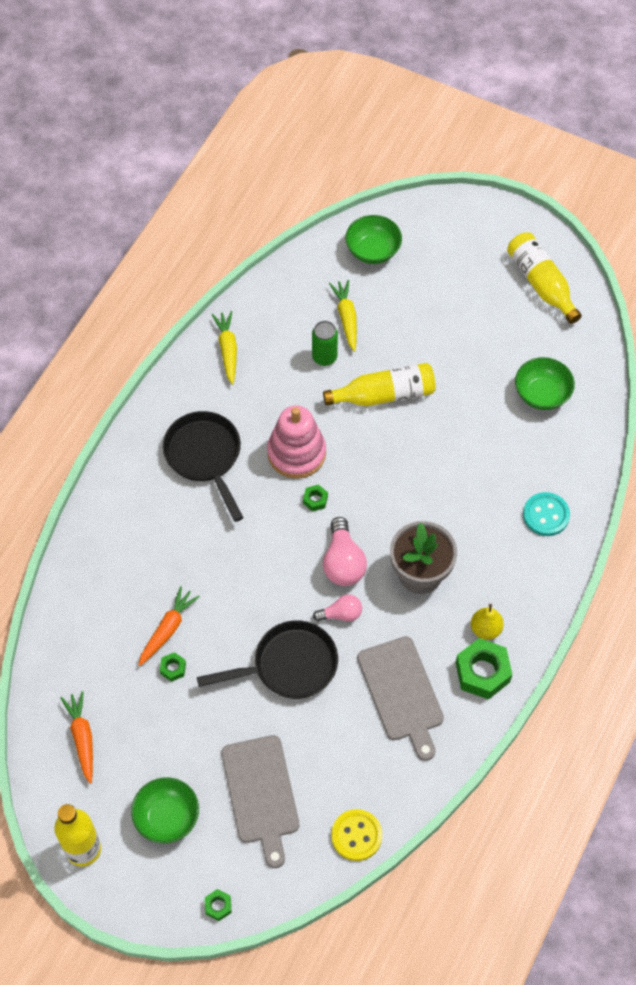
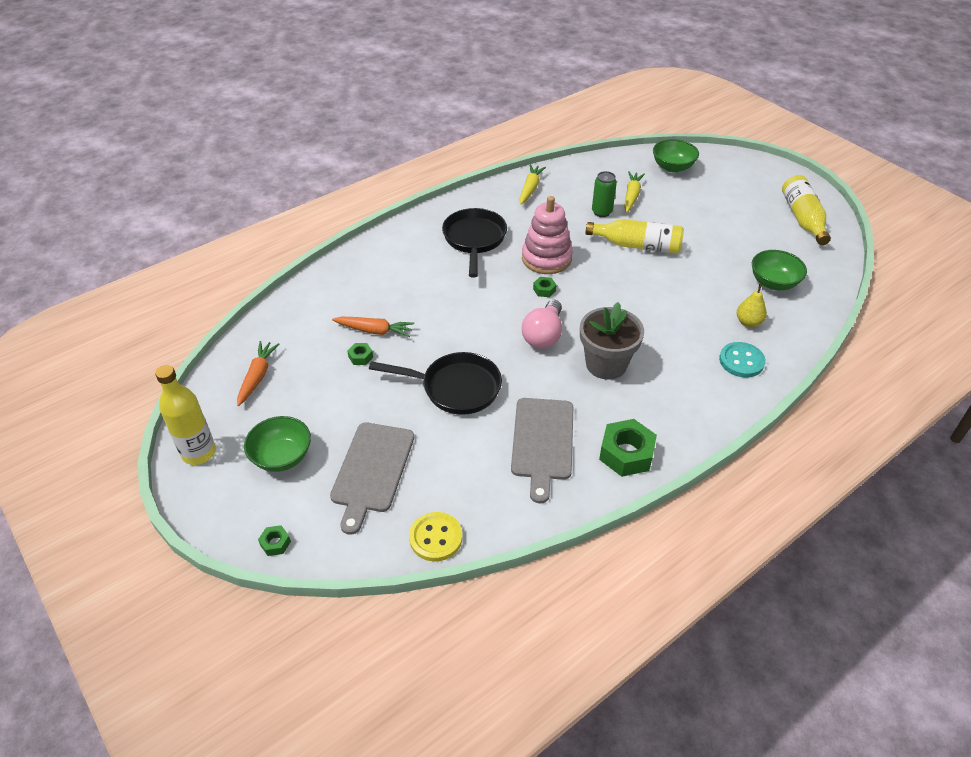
camera: 25 degrees right, 15 degrees down
(167, 629) = (374, 331): orange carrot -> orange carrot turned 45 degrees clockwise
(341, 614) = (521, 368): pink light bulb -> none
(485, 629) = (645, 422): yellow pear -> yellow pear (748, 322)

